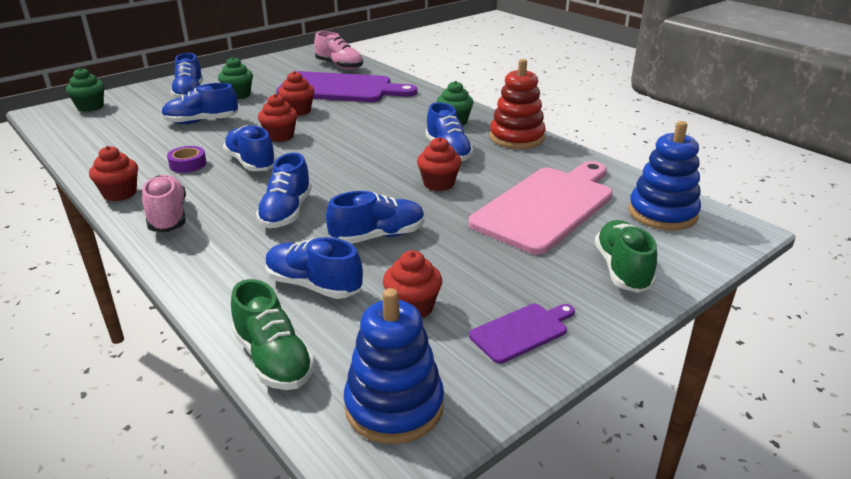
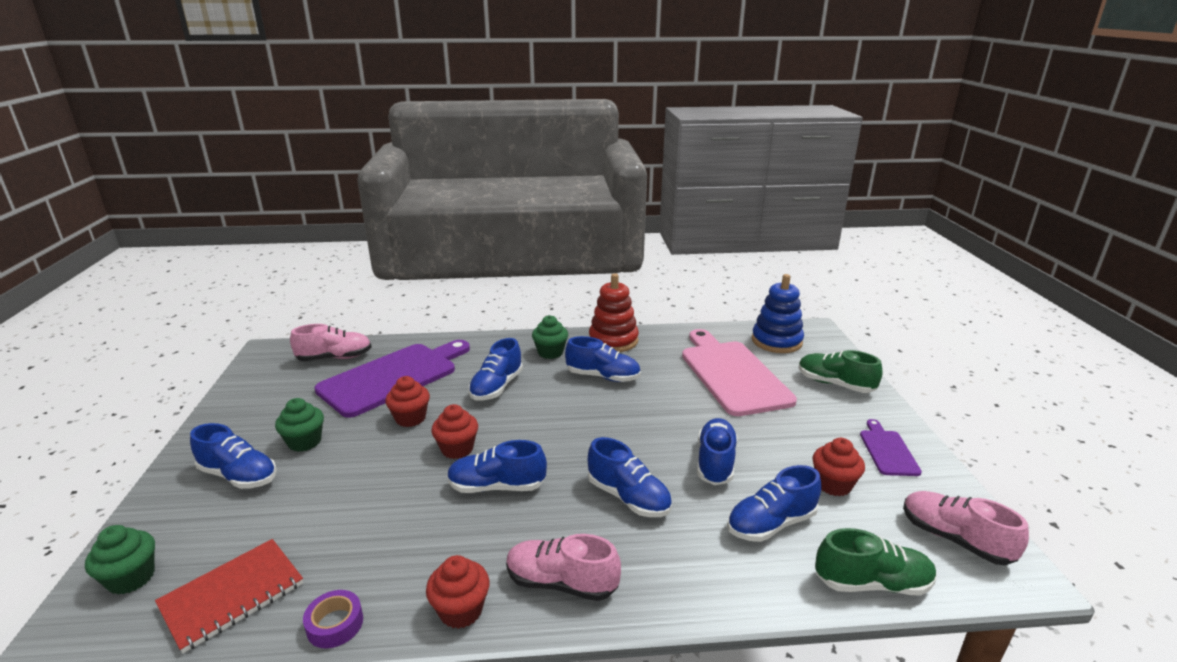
camera: 55 degrees left, 5 degrees down
(93, 132) = (232, 595): none -> red notebook
(188, 164) = (446, 533): purple tape -> purple tape (335, 624)
(201, 121) = (340, 490): blue shoe -> blue shoe (496, 387)
(394, 406) = (954, 539): blue stacking toy -> pink shoe
(438, 184) = (654, 402): red cupcake -> none

